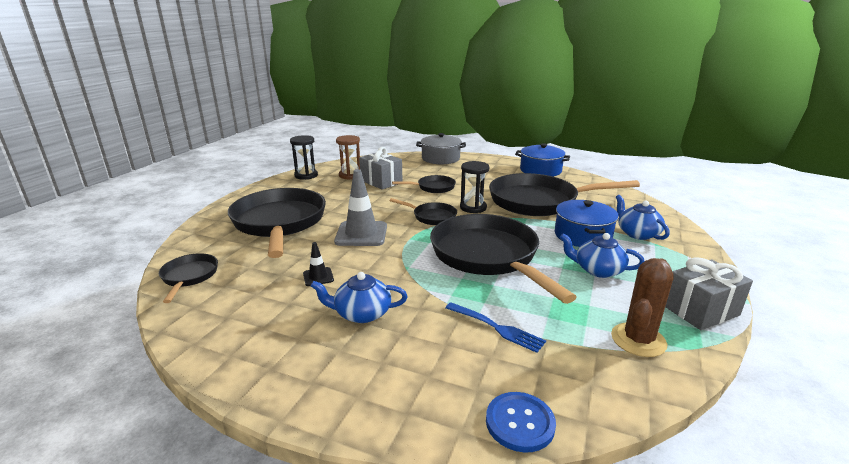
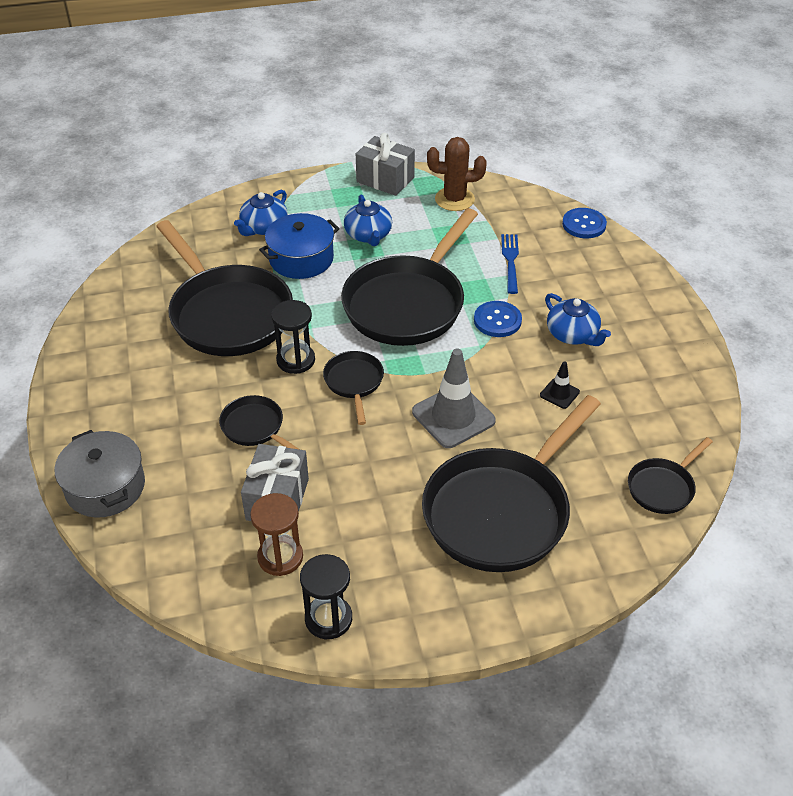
camera: 125 degrees left, 20 degrees up
(424, 285) = (497, 320): none -> blue button
(540, 170) = (94, 348): blue pot -> none

